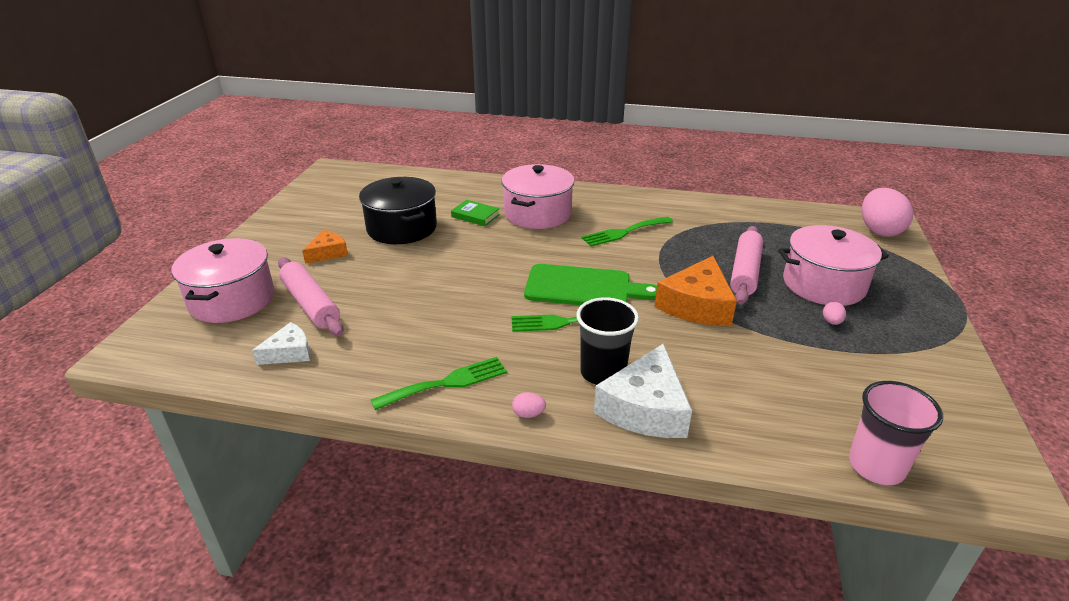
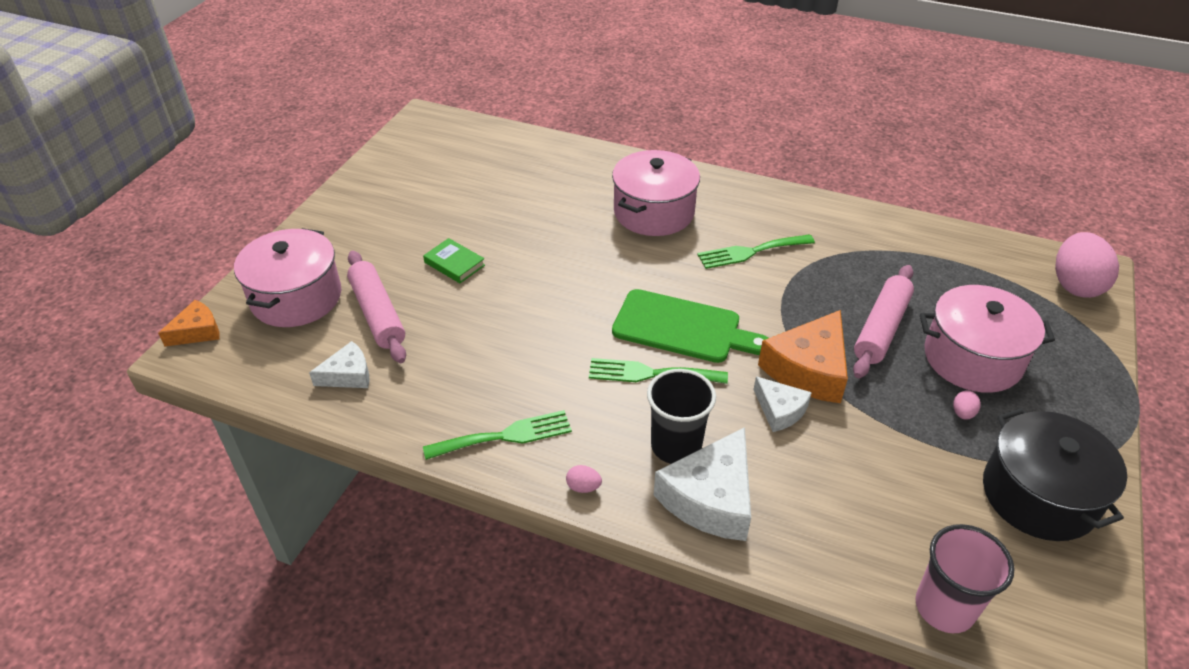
camera: 10 degrees right, 10 degrees up
(328, 253) = (404, 244): orange cheese -> orange cheese (197, 331)
(402, 228) = (492, 217): black pot -> black pot (1039, 495)
(475, 216) = (579, 207): green book -> green book (454, 264)
(683, 336) = (780, 410): none -> white cheese

